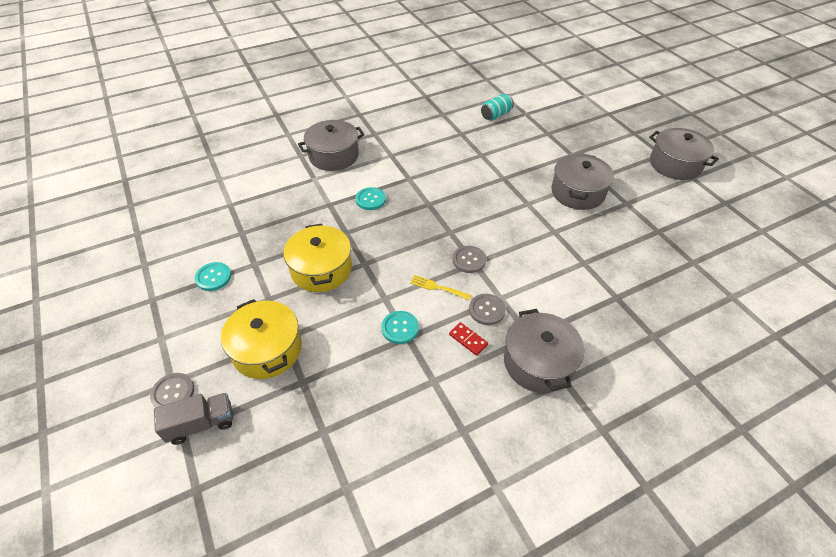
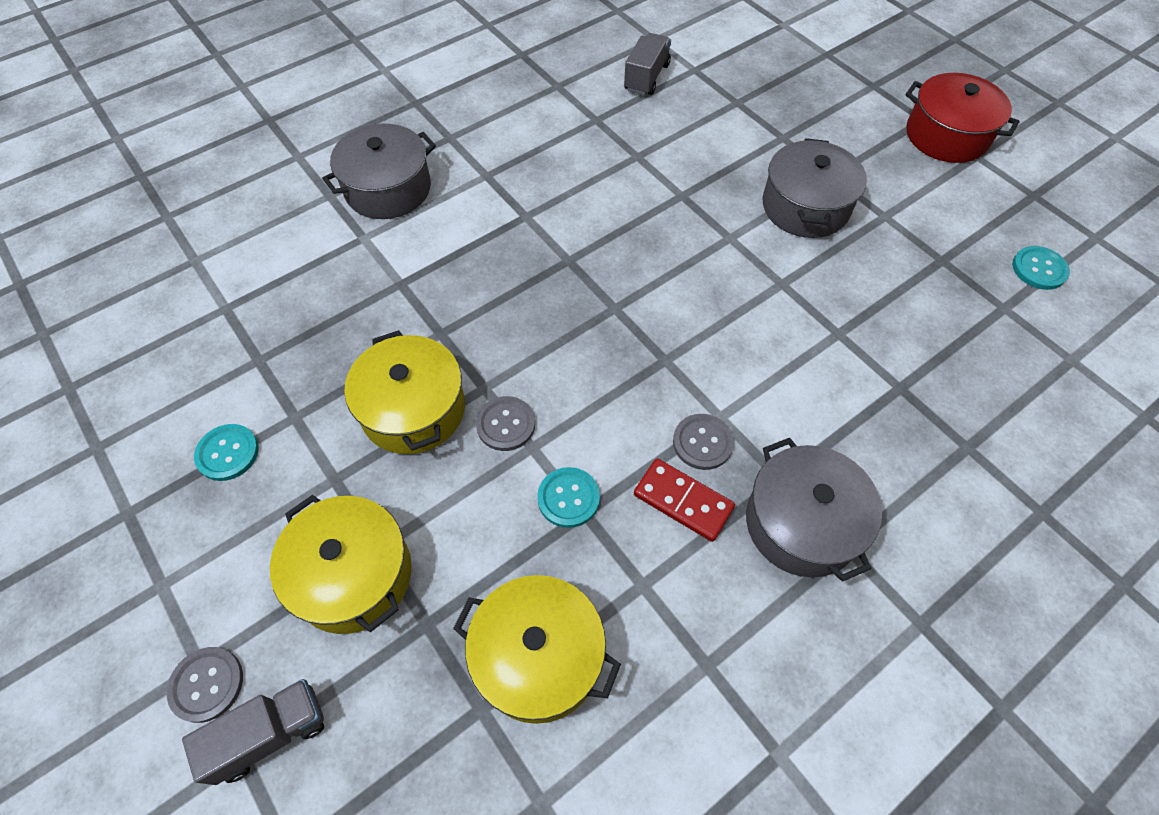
camera: 10 degrees left, 10 degrees up
(363, 409) = (538, 657): none -> yellow pot
(370, 199) = (469, 265): turquoise button -> turquoise button (1039, 269)
(437, 287) = (615, 414): yellow fork -> none
(468, 339) = (683, 501): red domino -> red domino, size x1.52
(469, 260) = (655, 355): grey button -> grey button (506, 424)
(496, 115) = (646, 77): turquoise can -> grey truck
(675, 164) = (946, 136): grey pot -> red pot

